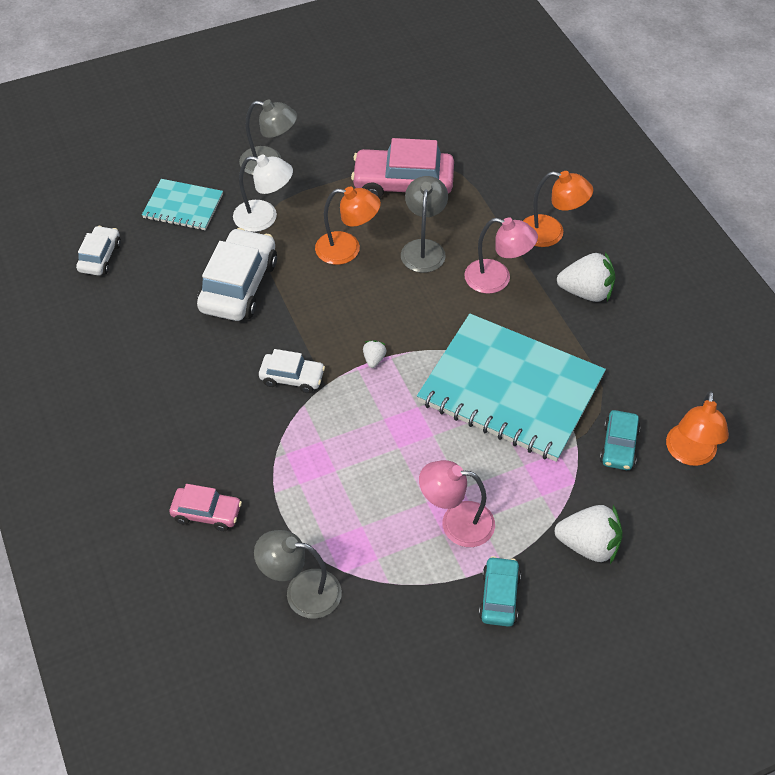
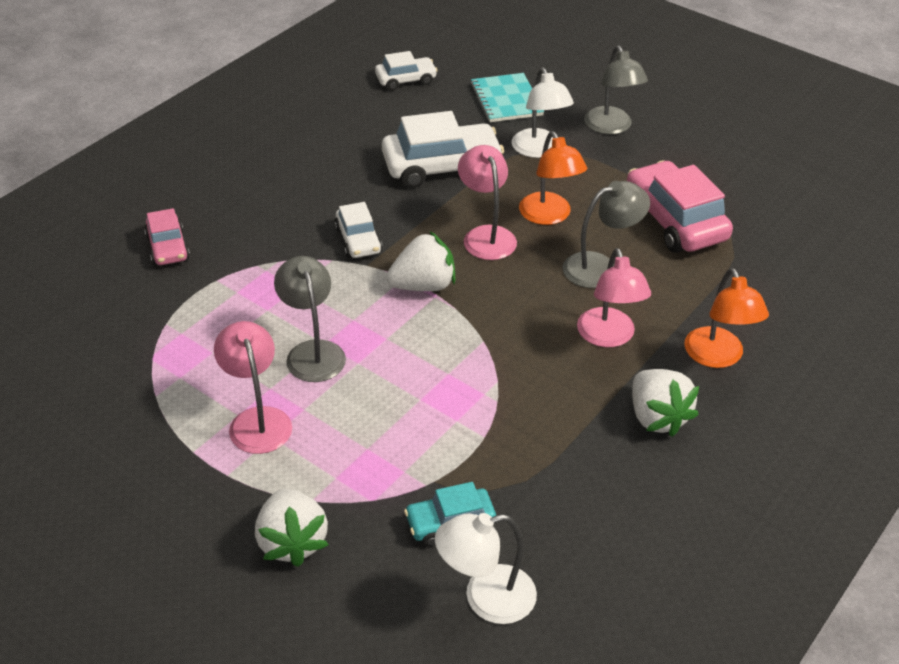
camera: 60 degrees right, 10 degrees down
(301, 592) = (114, 339): grey lamp -> grey lamp (312, 352)
(343, 296) = (486, 235): none -> pink lamp
(374, 359) = (423, 285): white strawberry -> white strawberry, size x2.12
(499, 596) = (182, 487): turquoise car -> none
(510, 389) = (462, 401): turquoise notebook -> none
(690, 454) = (485, 598): orange lamp -> white lamp

